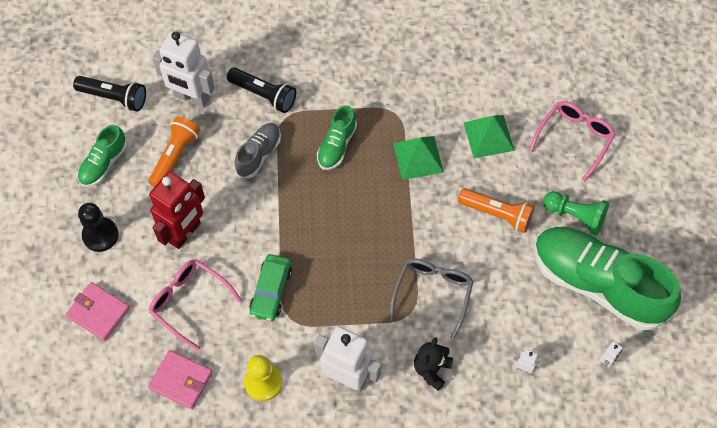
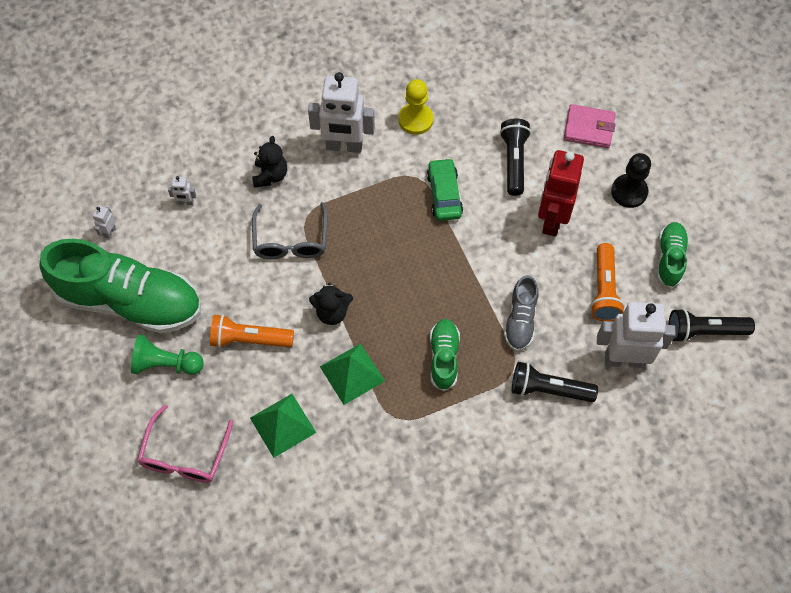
camera: 160 degrees right, 0 degrees up
(181, 380) = (486, 100): pink wallet -> none
(189, 302) = (514, 161): pink glasses -> black flashlight
(417, 214) = (332, 312): none -> black teddy bear

